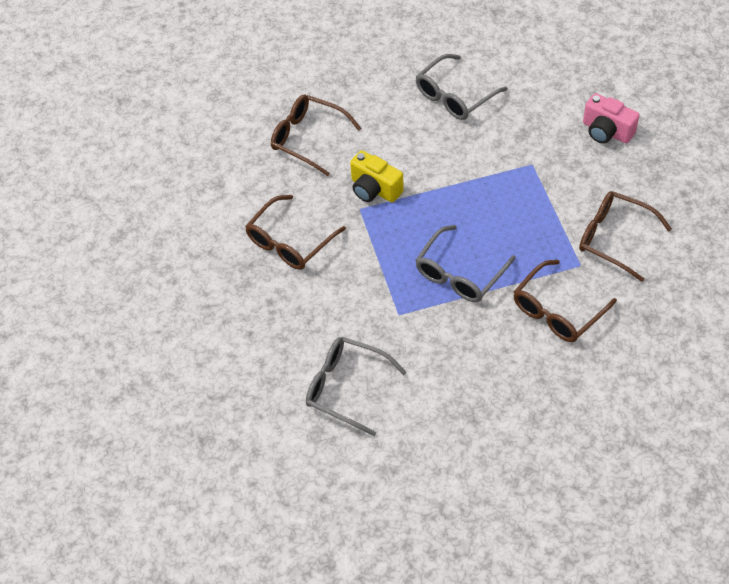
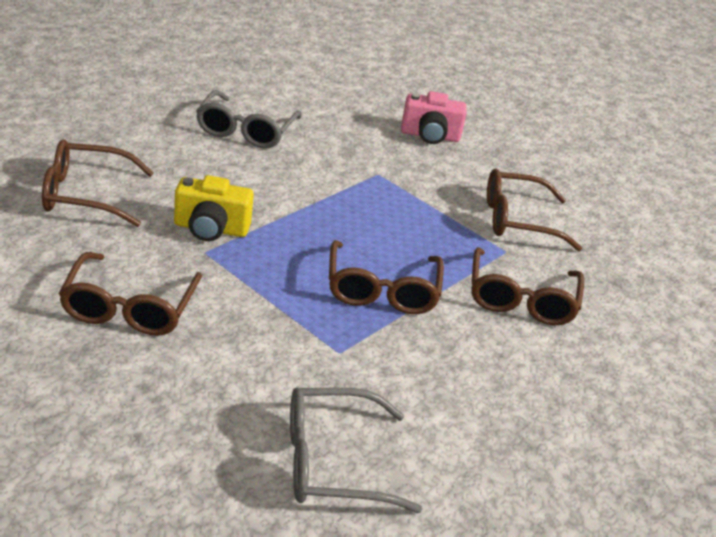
camera: 40 degrees left, 20 degrees down
(459, 274) = (382, 290): grey glasses -> brown glasses

